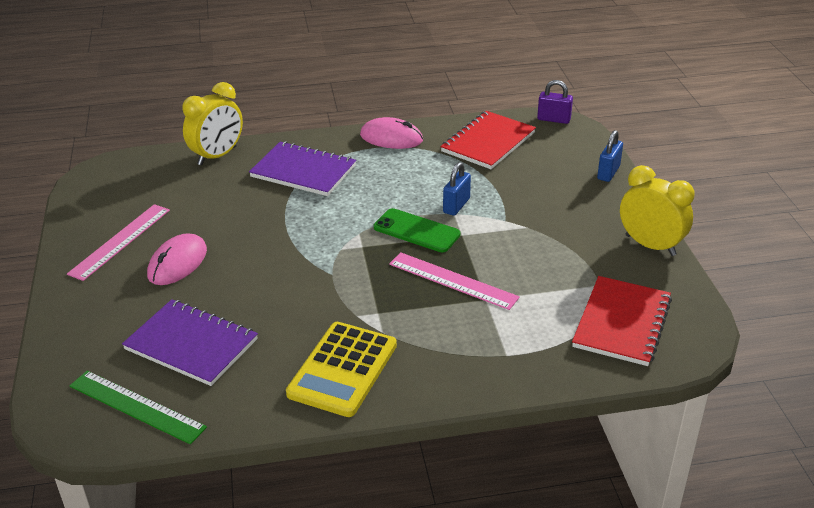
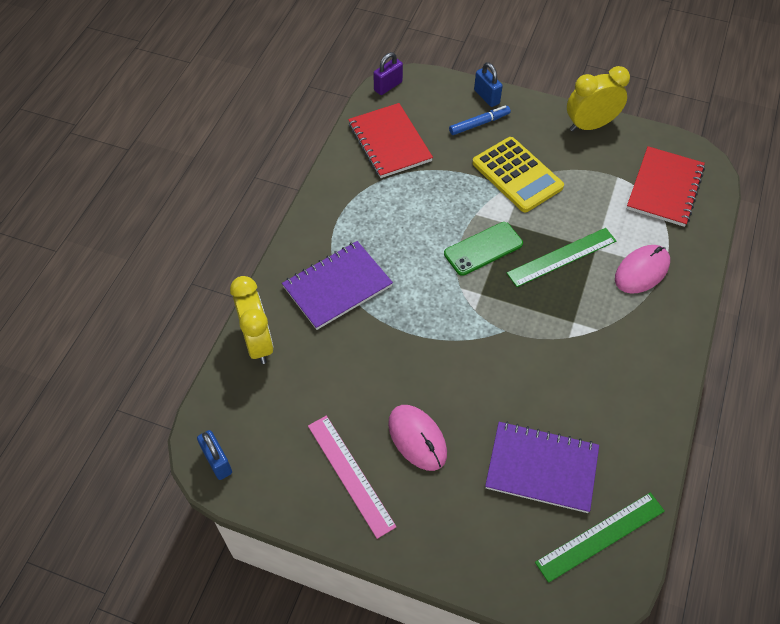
camera: 60 degrees left, 20 degrees up
(191, 344) = (541, 468): purple notebook -> purple notebook turned 45 degrees clockwise
(343, 369) = (628, 374): yellow calculator -> yellow calculator (517, 175)
(391, 138) = (331, 201): pink mouse -> pink mouse (641, 271)
(453, 280) = (561, 257): pink ruler -> green ruler
(456, 206) = (466, 207): blue padlock -> blue padlock (217, 461)
(568, 180) = (479, 124): none -> blue marker
(621, 323) = (664, 188): red notebook -> red notebook turned 60 degrees clockwise

